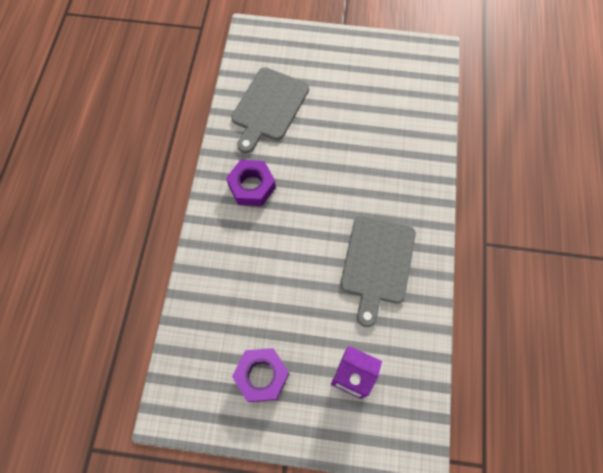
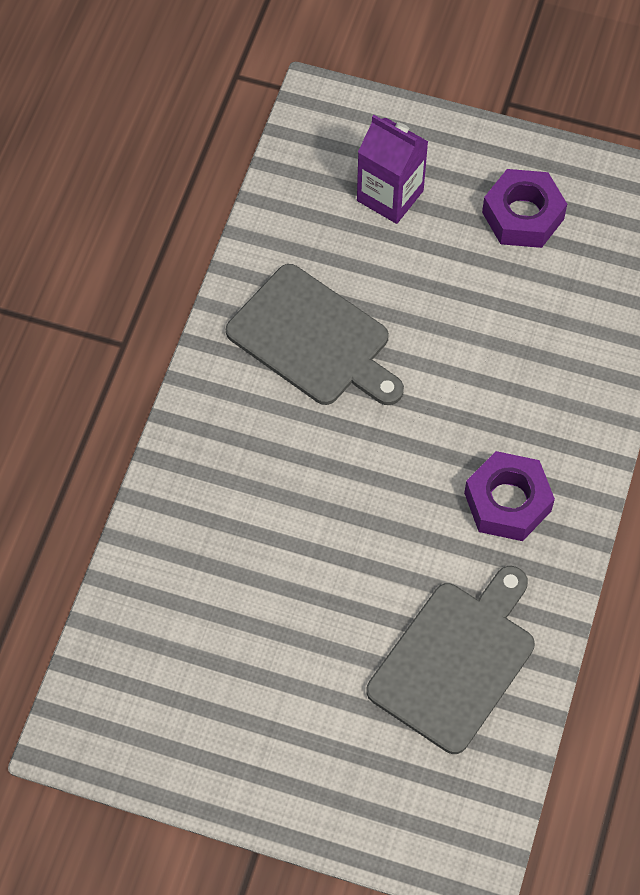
camera: 170 degrees left, 5 degrees down
(377, 263) = (313, 339): grey cutting board -> grey cutting board turned 105 degrees clockwise

